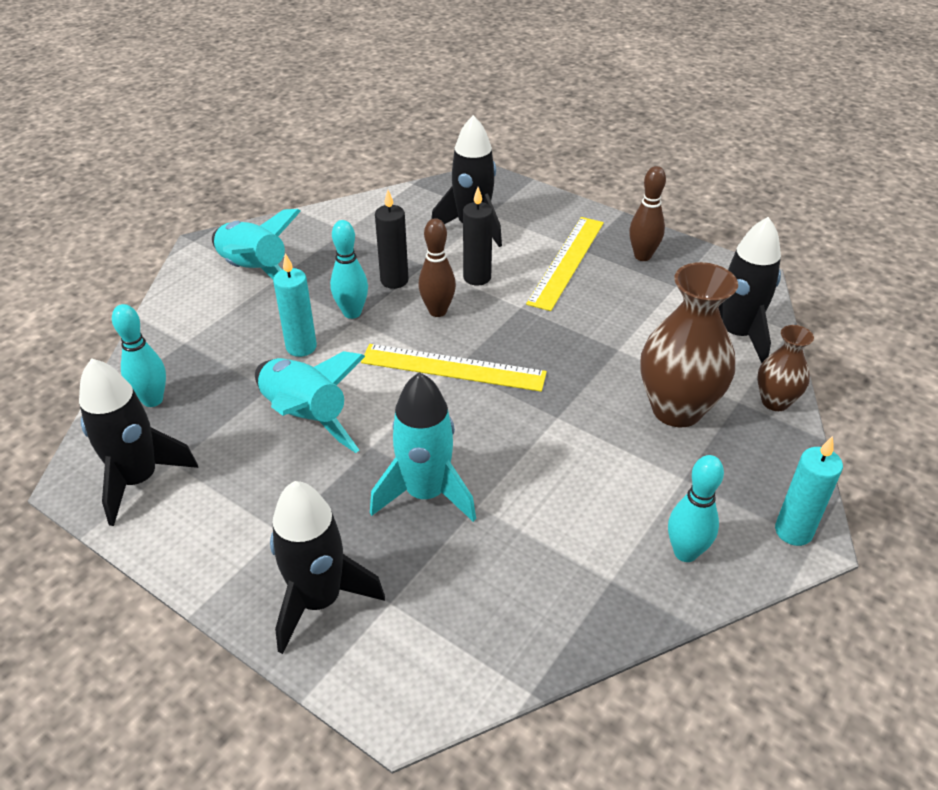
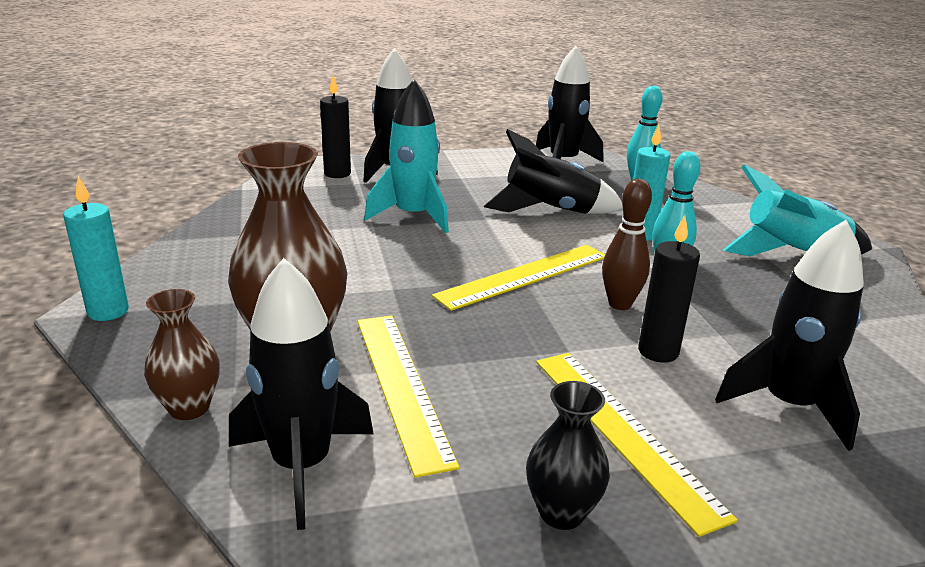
camera: 130 degrees right, 15 degrees down
(305, 417) = (550, 211): turquoise rocket -> black rocket
(394, 280) = (704, 306): black candle -> black candle (337, 174)
(642, 256) = (561, 512): brown bowling pin -> black vase
(642, 343) = (401, 386): none -> yellow ruler
(685, 552) = (197, 264): turquoise bowling pin -> none

